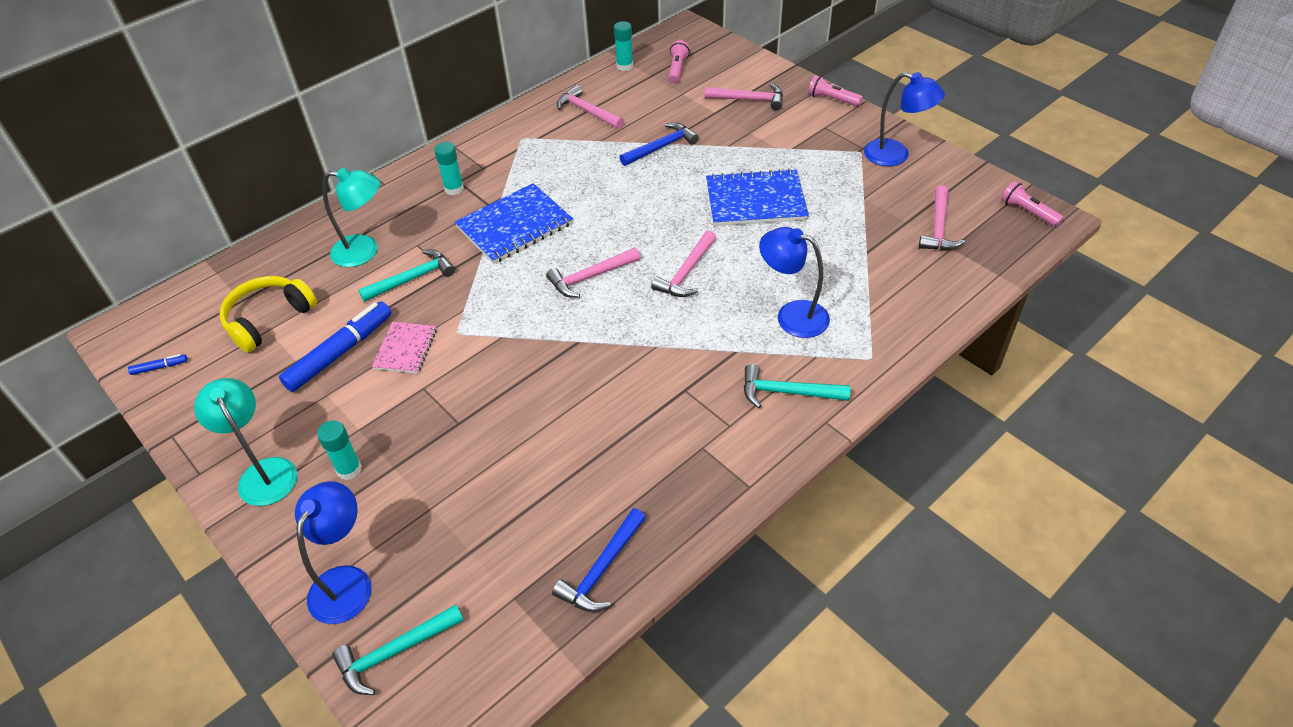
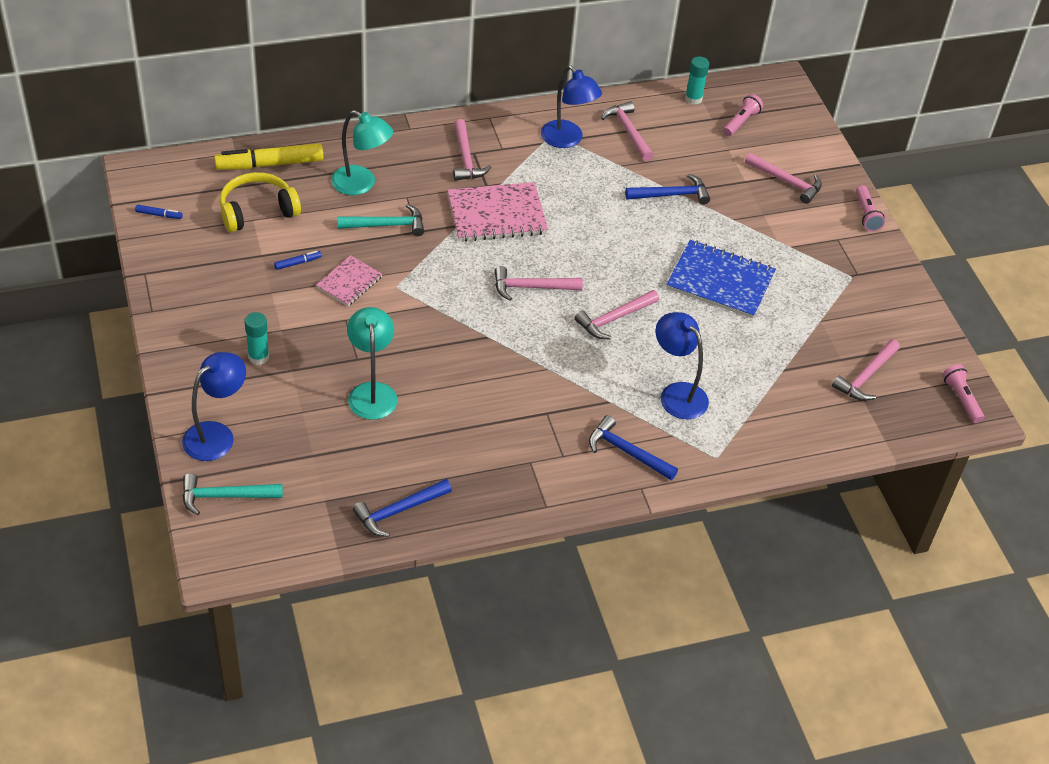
camera: 20 degrees right, 0 degrees up
(259, 269) = (270, 164): none -> yellow marker
(264, 472) = (197, 331): turquoise lamp -> turquoise lamp (372, 392)
(340, 353) = (297, 263): blue marker -> blue marker, size x0.43
(454, 189) = (466, 158): turquoise glue stick -> pink hammer
(514, 225) = (497, 214): blue notebook -> pink notebook
(787, 392) = (627, 452): turquoise hammer -> blue hammer
(832, 99) = (866, 214): pink flashlight -> pink flashlight turned 150 degrees counterclockwise
(896, 155) = (882, 294): blue lamp -> blue lamp (567, 140)

